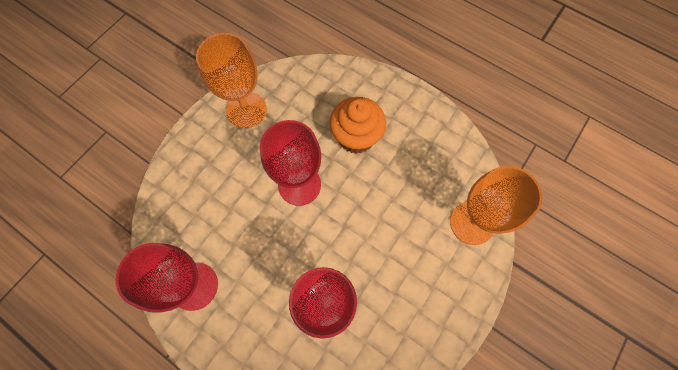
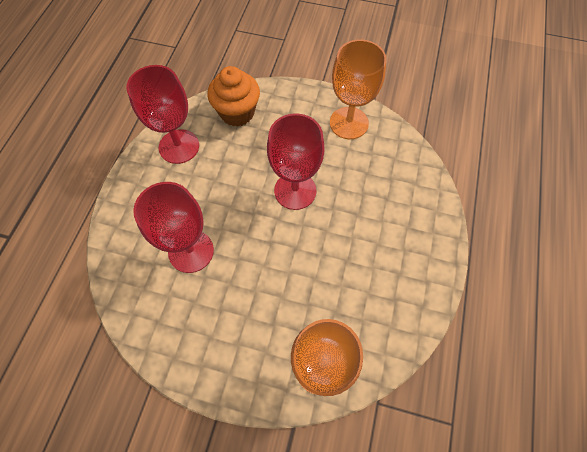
camera: 70 degrees right, 5 degrees down
(356, 137) = (365, 223): orange cupcake -> orange cupcake (237, 113)

